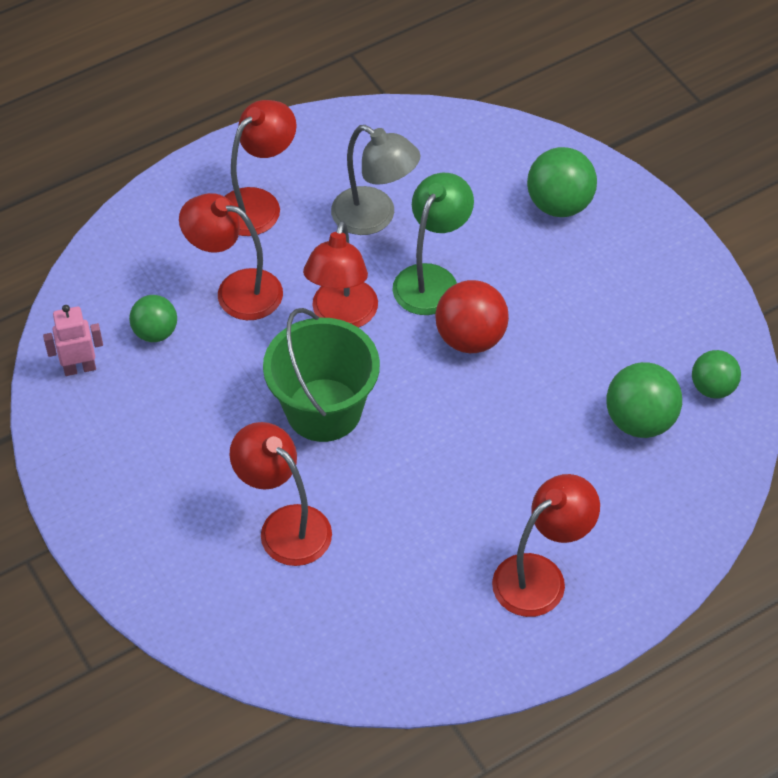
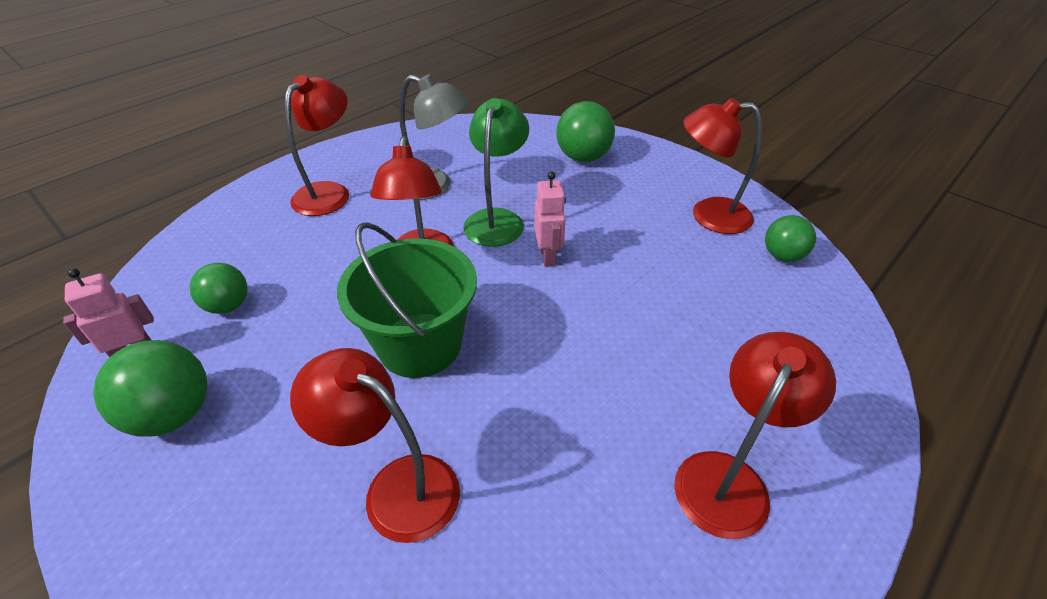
camera: 15 degrees left, 10 degrees down
(236, 291) = (313, 257): red lamp -> red lamp (708, 215)
(470, 338) = (548, 256): red ball -> pink robot
(640, 421) = (737, 294): green ball -> green ball (173, 414)

